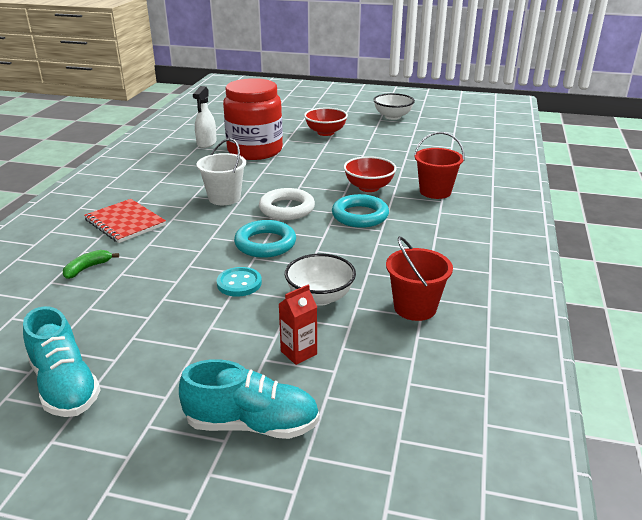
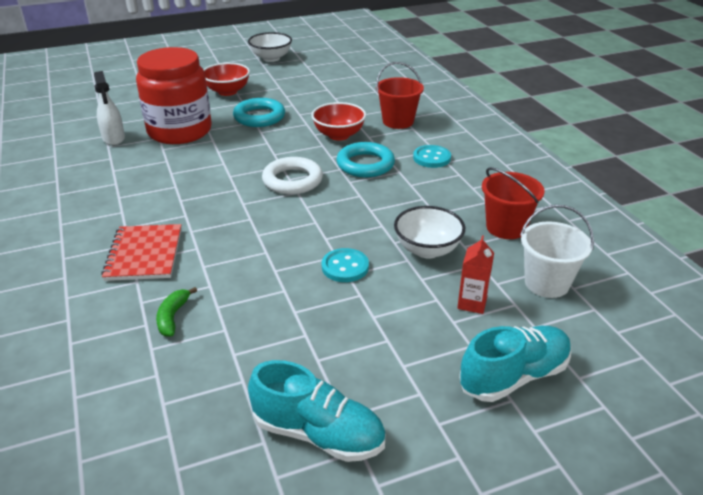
camera: 35 degrees left, 5 degrees up
(125, 222) = (144, 254): red notebook -> red notebook turned 75 degrees clockwise
(224, 198) = (216, 191): white bucket -> white bucket (546, 283)
(265, 243) = (318, 221): turquoise ring -> turquoise ring (259, 117)
(425, 229) = (431, 158): none -> turquoise button

